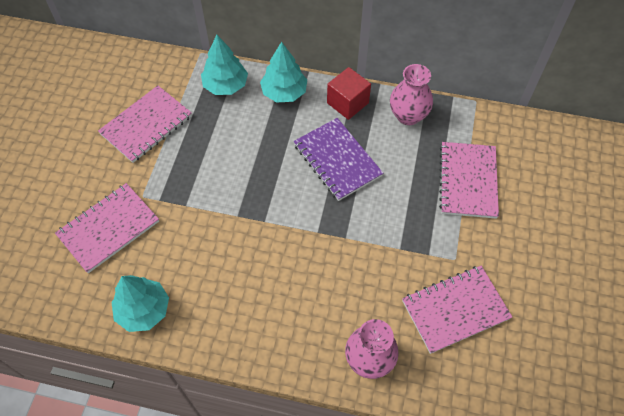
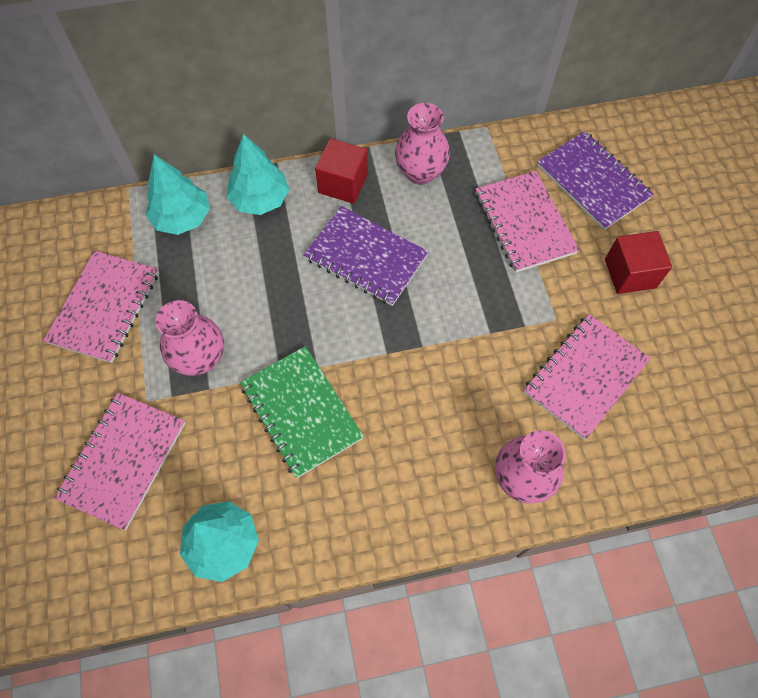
camera: 25 degrees left, 5 degrees up
(190, 183) = (200, 358): none -> pink vase
(238, 247) = (301, 412): none -> green notebook
(531, 250) = (630, 273): none -> red cube
(538, 171) = (592, 182): none -> purple notebook

